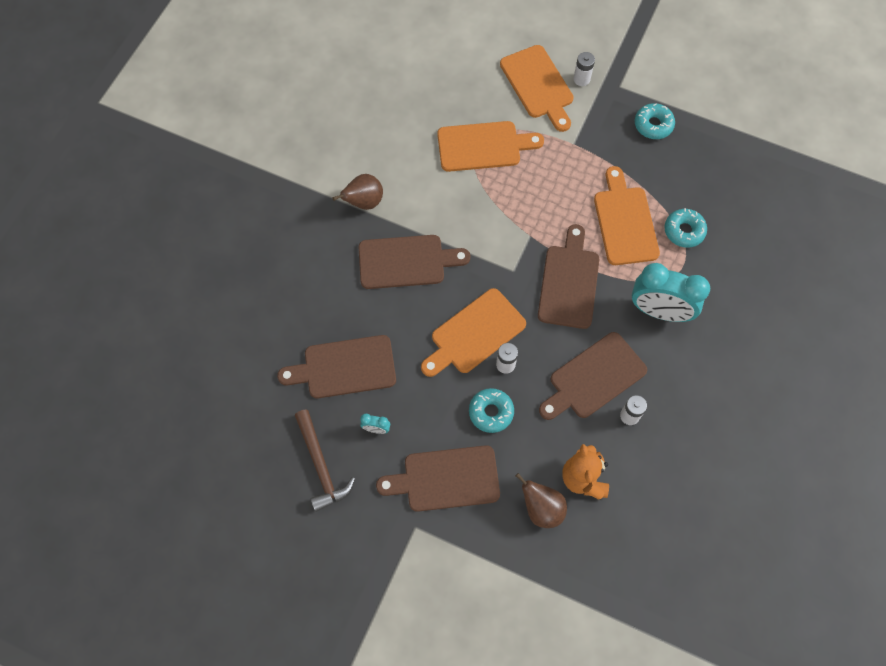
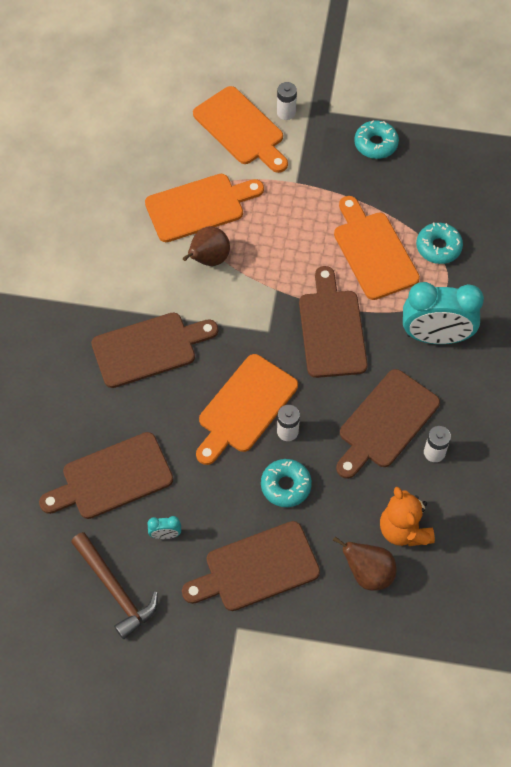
camera: 15 degrees left, 5 degrees down
(364, 202) = (84, 296): brown pear -> brown pear (208, 259)

